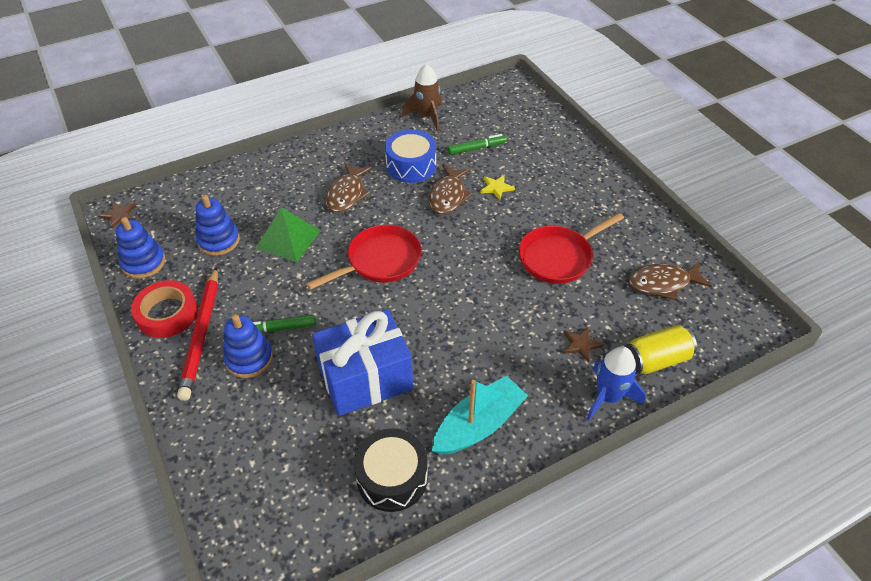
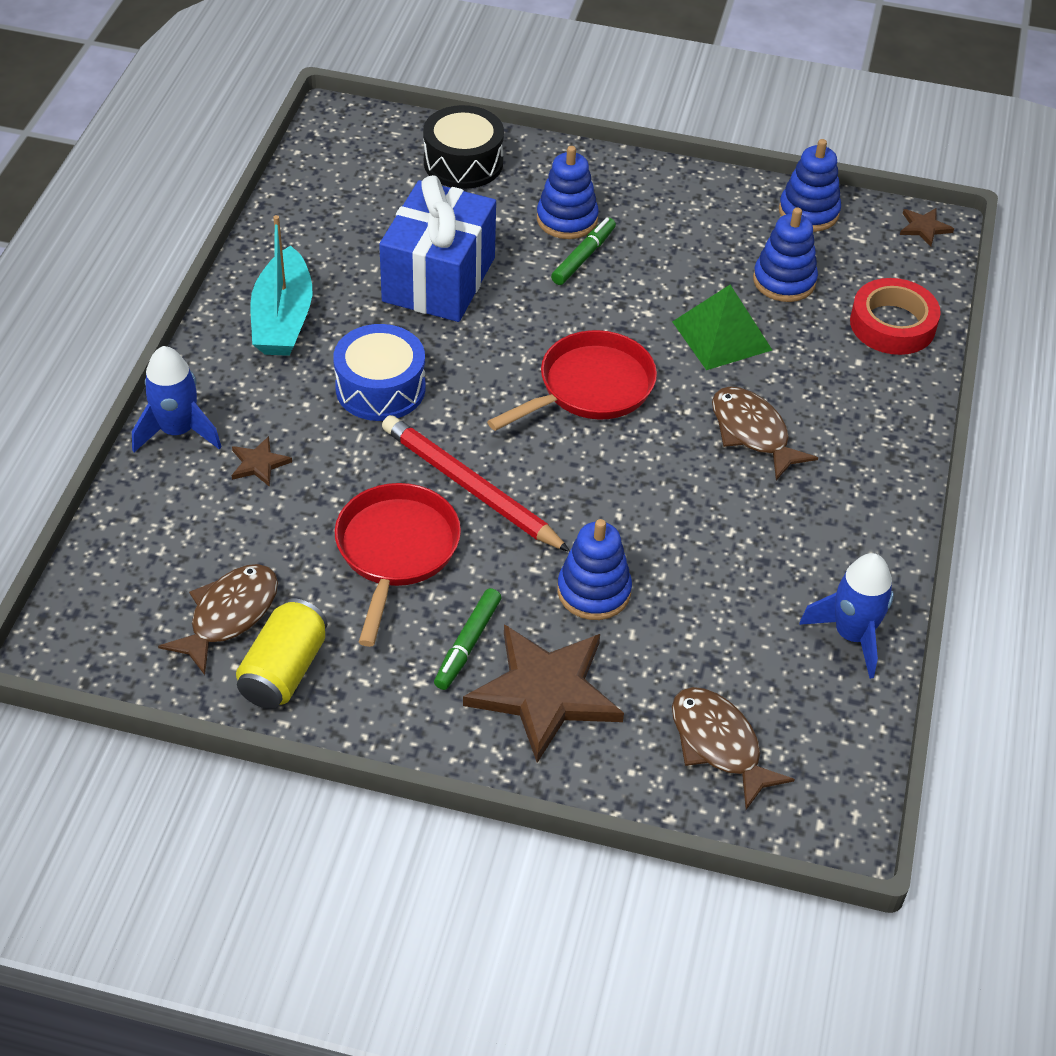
camera: 130 degrees right, 0 degrees up
(167, 313) = (702, 196): red tape -> red tape (892, 324)
(201, 335) = (641, 204): red pencil -> red pencil (470, 487)
(380, 261) = (590, 388): red pan -> red pan turned 135 degrees counterclockwise
(392, 477) = (312, 233): black drum -> black drum (463, 163)
(411, 165) = (745, 534): blue drum -> blue drum (380, 388)
(426, 116) = (852, 635): brown rocket -> blue rocket
(448, 196) = (636, 528): brown fish -> brown fish (719, 744)
(476, 148) = (706, 636): green marker -> green marker (467, 644)
(496, 188) = (594, 591): yellow star -> blue stacking toy
(559, 172) = (545, 692): none -> brown star
(656, 360) = (157, 508): yellow can -> yellow can (284, 670)

